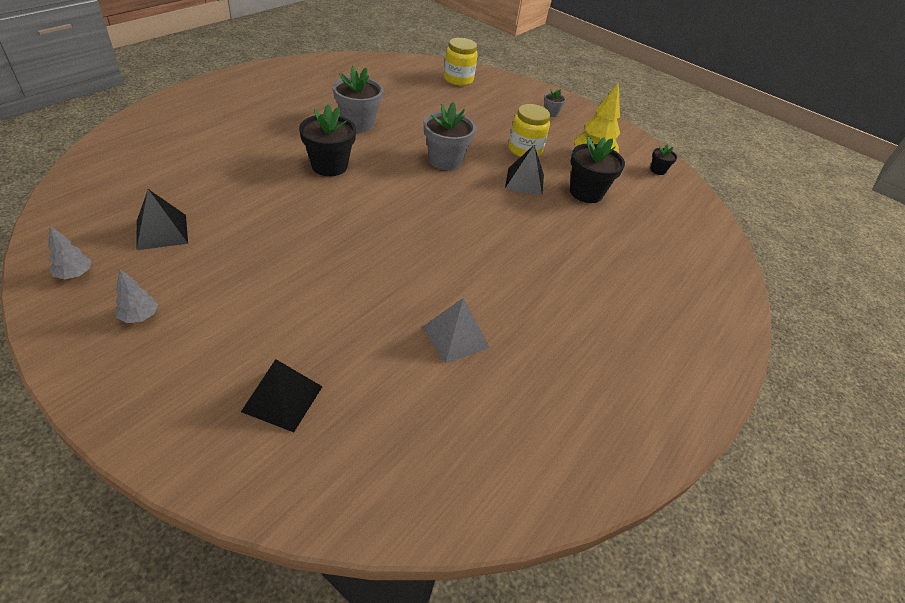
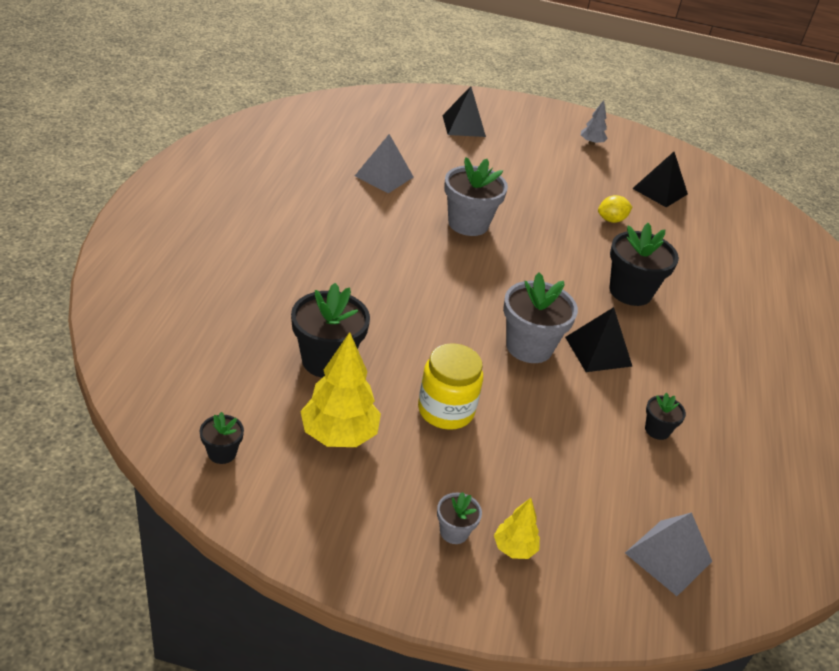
camera: 155 degrees right, 5 degrees down
(75, 274) = (661, 154): grey tree -> none
(262, 219) = (611, 220): none -> yellow lemon
(358, 124) = (677, 367): grey flower pot -> grey flower pot (468, 224)
(409, 108) = (657, 430): none -> black flower pot
(458, 79) = (668, 557): yellow jar -> grey pyramid
(524, 181) = (414, 349): black pyramid -> black pyramid (598, 351)
(526, 101) = (514, 548): none -> yellow tree

